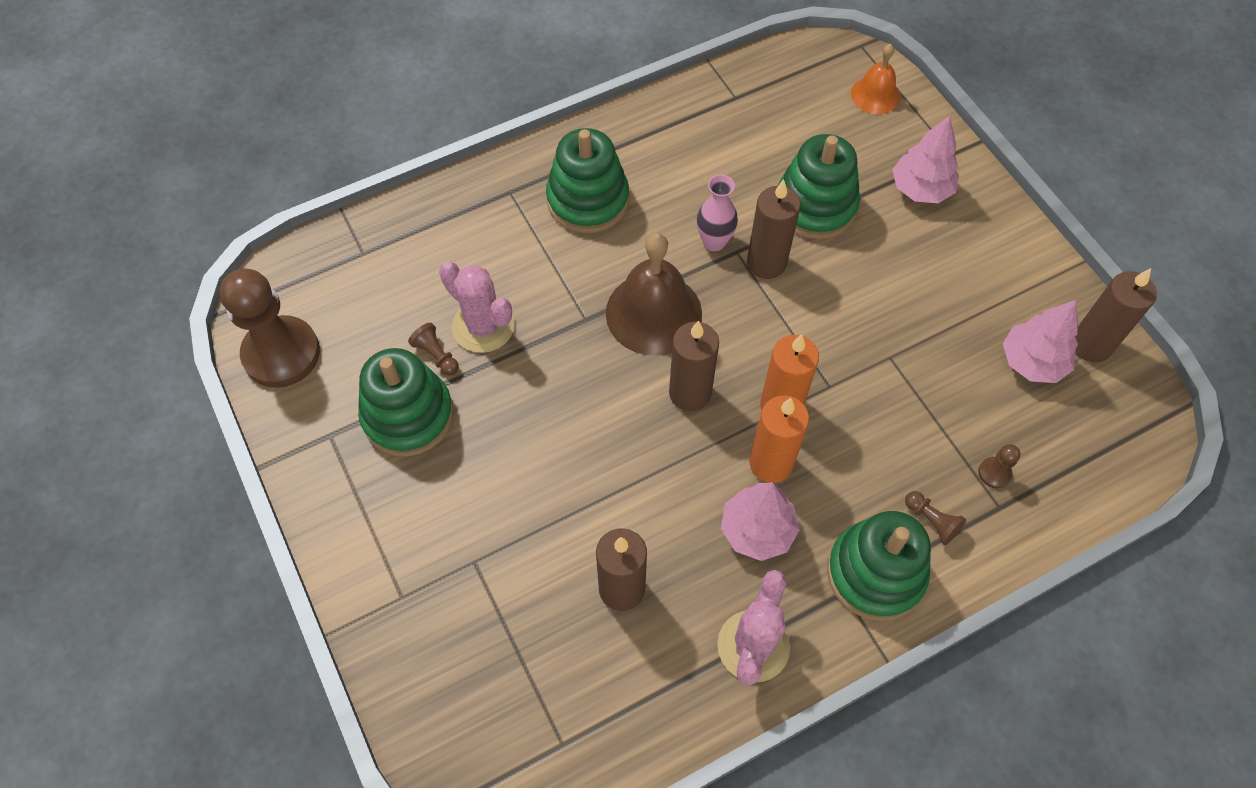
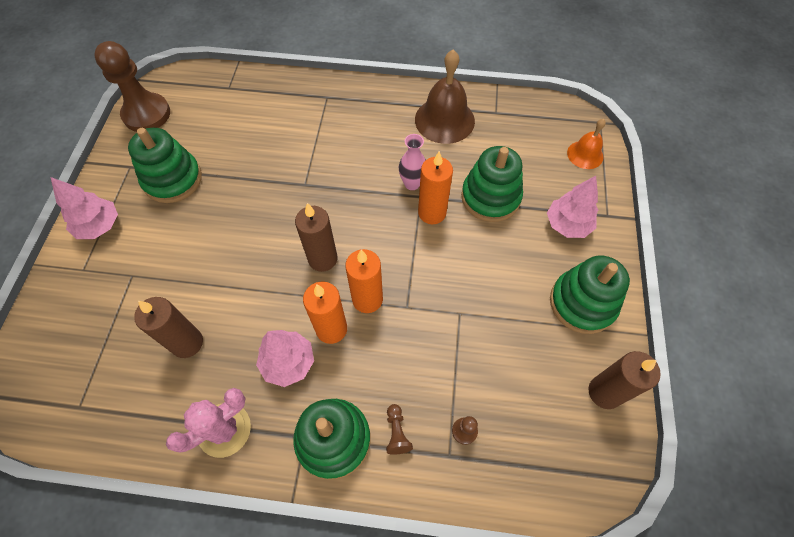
camera: 35 degrees right, 0 degrees up
(436, 355) = (214, 158): brown pawn -> none
(483, 326) = (250, 157): pink cactus -> none
(588, 200) = (363, 123): green stacking toy -> green stacking toy (582, 303)
(653, 313) = (343, 203): brown bell -> brown bell (444, 120)
(766, 263) = (432, 213): brown candle -> orange candle
(1032, 362) = (552, 376): pink tree -> pink tree (99, 226)

